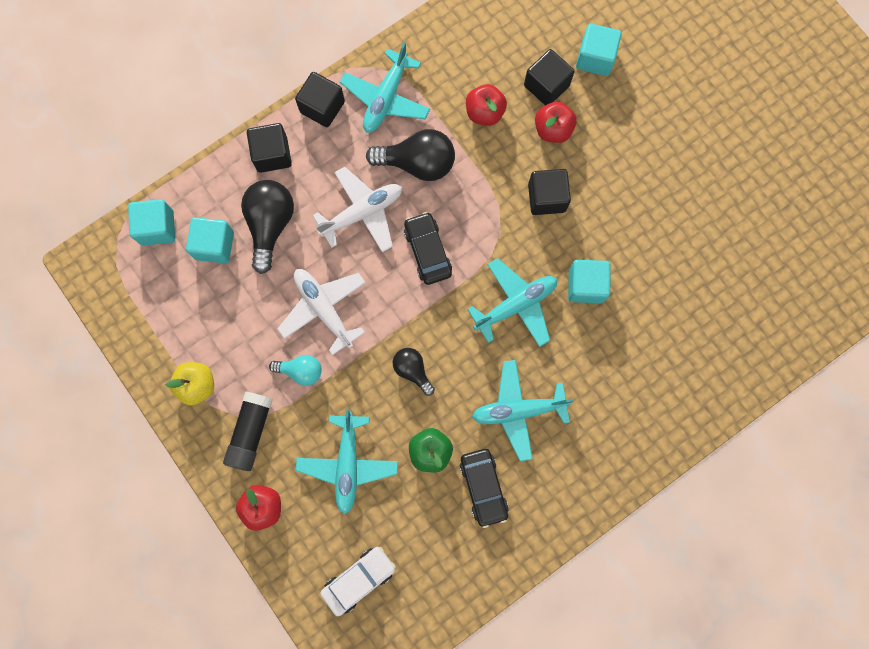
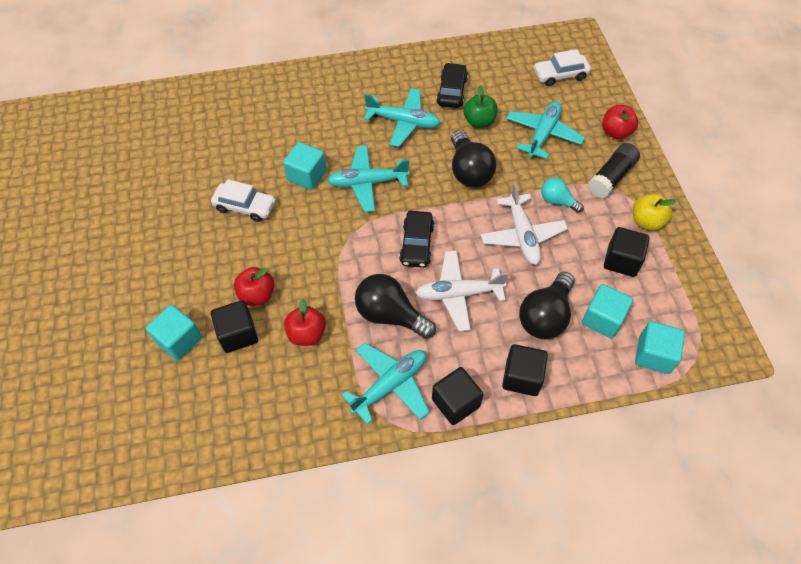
camera: 155 degrees left, 20 degrees down
(412, 370) = (469, 171): black light bulb -> black light bulb, size x1.71
(546, 198) = (297, 245): black cube -> black cube (621, 261)
(627, 219) = (245, 206): none -> white car

